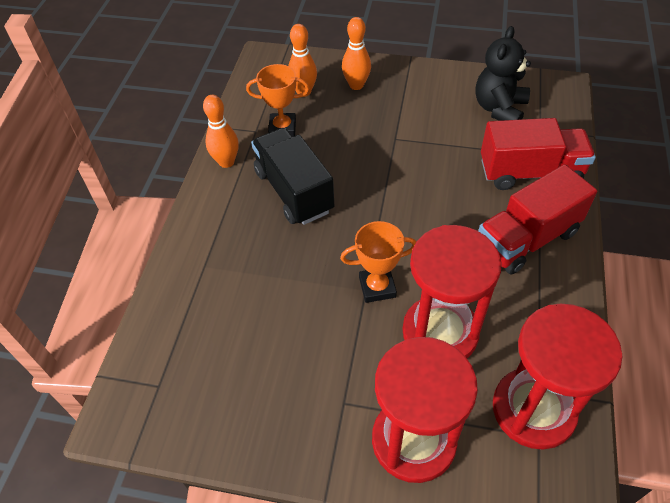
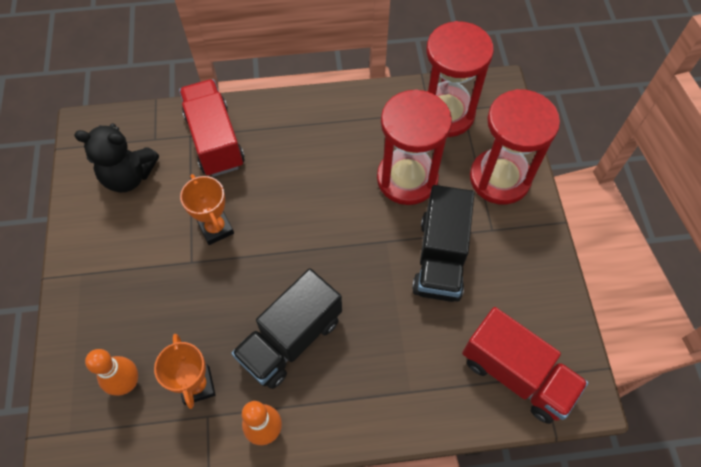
camera: 110 degrees left, 10 degrees up
(328, 334) = (440, 257): none -> black truck
(356, 85) = (107, 325): orange bowling pin -> none
(377, 287) = (381, 233): orange trophy -> orange trophy (216, 228)
(527, 239) = (294, 134): red truck -> red truck (516, 374)

